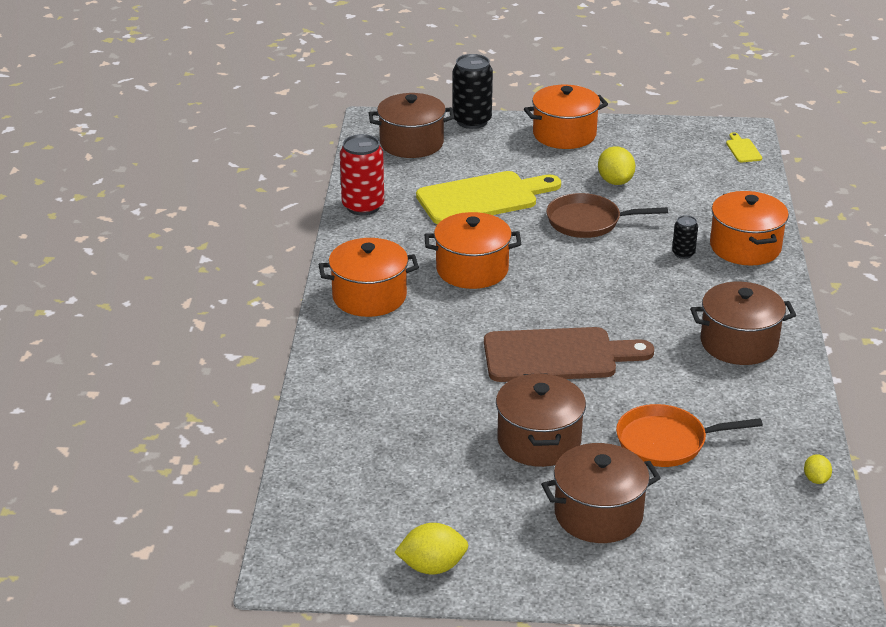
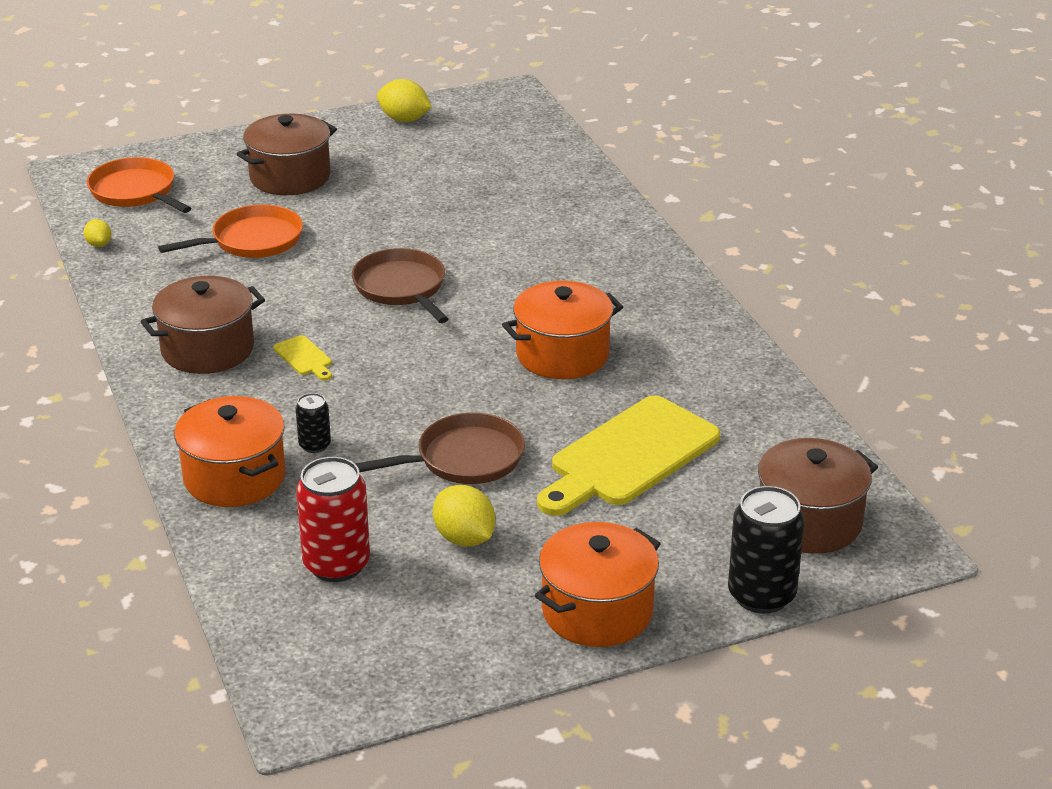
camera: 155 degrees right, 0 degrees up
(363, 206) = (769, 400): red can -> red can (336, 564)
(369, 297) = (648, 296): orange pot -> none
(432, 567) = (404, 119): yellow lemon -> yellow lemon turned 60 degrees clockwise
(539, 441) = (373, 214): brown pot -> none
(557, 356) = (401, 288): brown cutting board -> brown pan
(743, 149) = (290, 667): yellow cutting board -> yellow cutting board (304, 357)
(768, 542) = (135, 192): none -> orange pan

